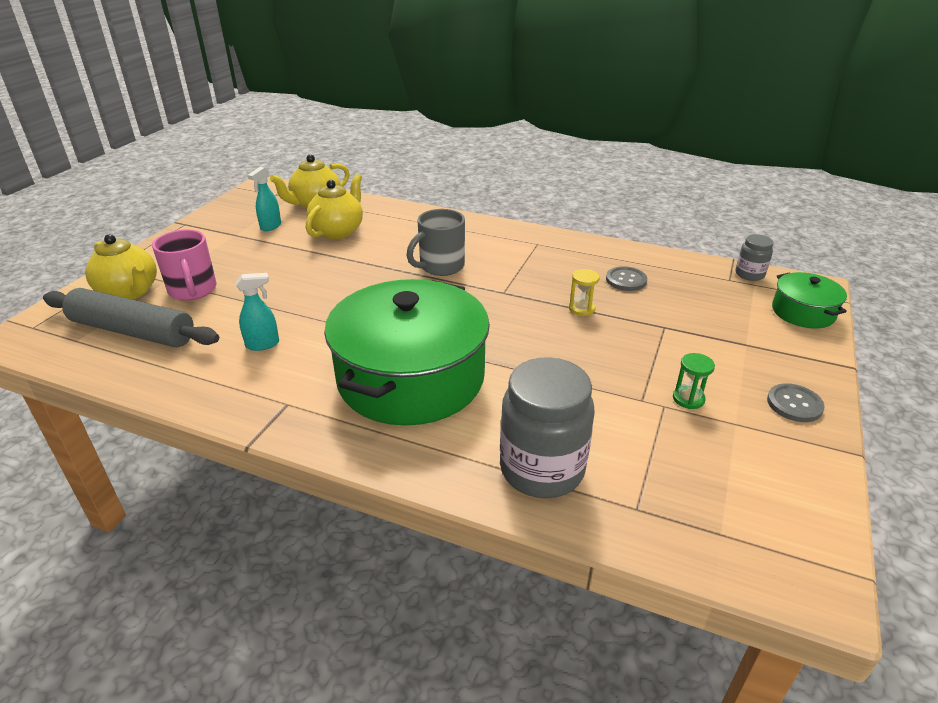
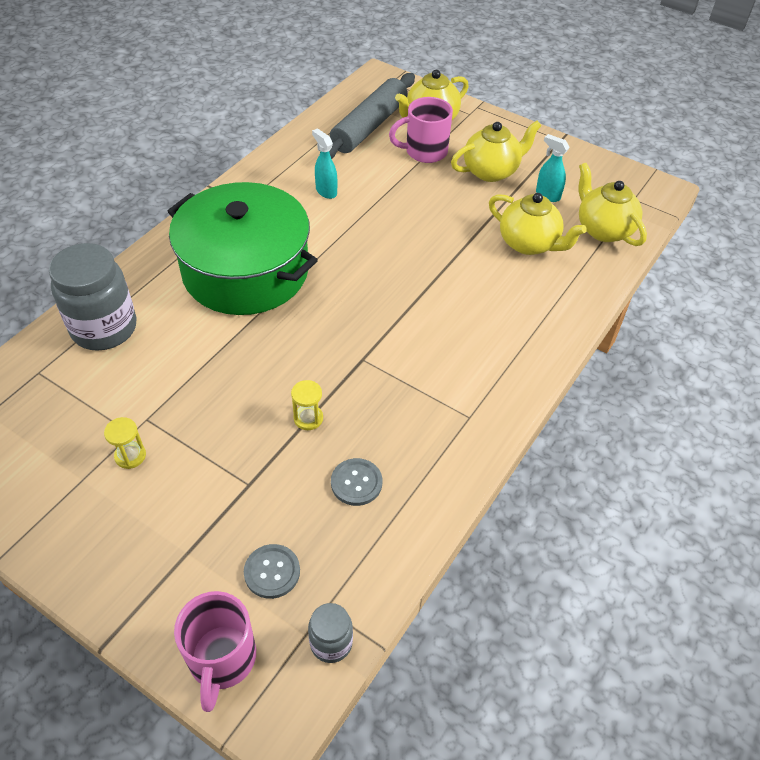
camera: 100 degrees right, 15 degrees up
(232, 253) = (491, 171): none -> yellow teapot
(263, 344) = (326, 191): turquoise spray bottle -> turquoise spray bottle turned 150 degrees clockwise
(440, 266) = (430, 316): grey mug -> none
(688, 399) = (130, 456): green hourglass -> yellow hourglass
(794, 404) = (79, 545): grey button -> grey button (272, 572)
(803, 312) = (222, 659): green pot -> pink mug

